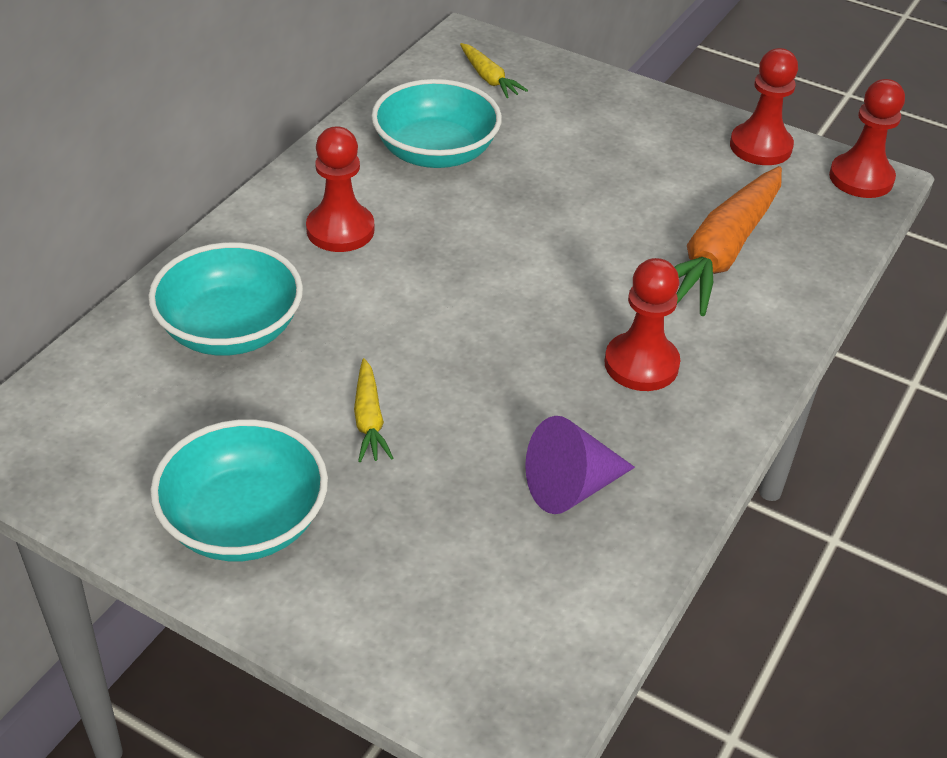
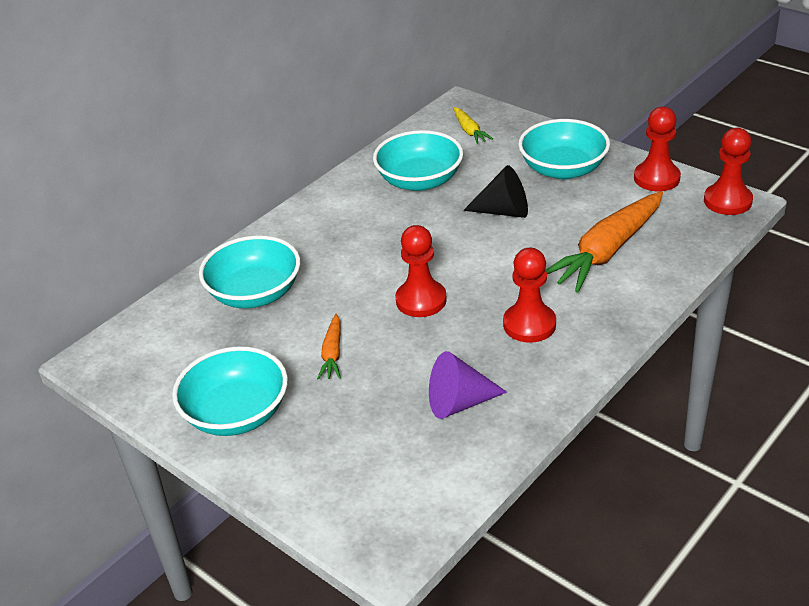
camera: 15 degrees right, 5 degrees down
(340, 230) = (342, 231): red pawn -> red pawn (421, 300)
(369, 419) = (332, 353): yellow carrot -> orange carrot
(565, 197) = (504, 211): none -> black cone
(632, 134) = (563, 169): none -> turquoise bowl

